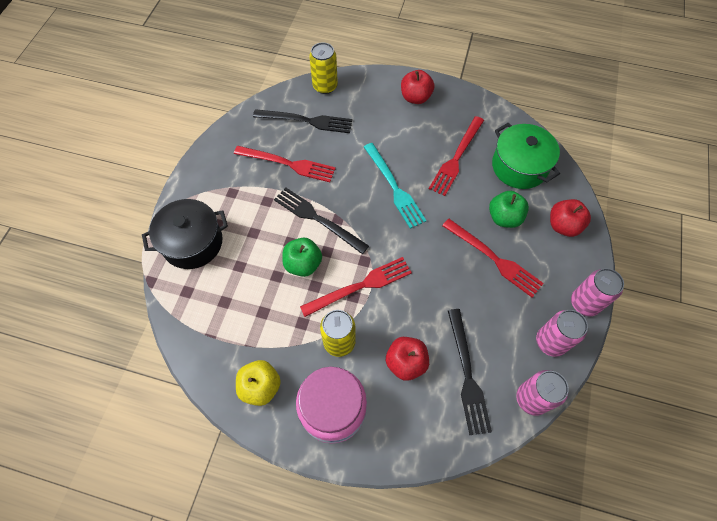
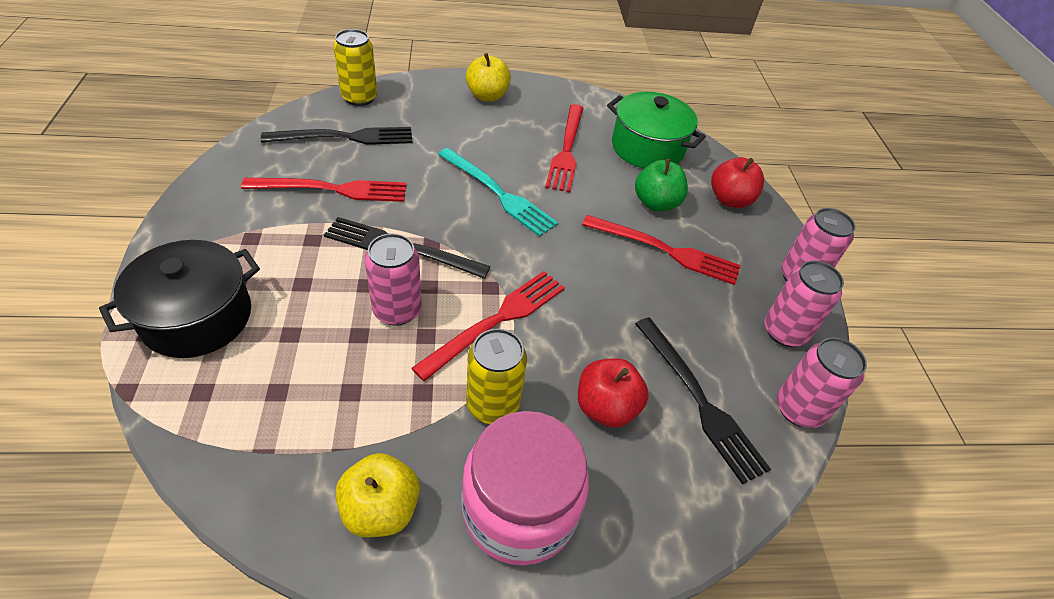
camera: 25 degrees left, 15 degrees down
(303, 264) = (397, 310): green apple -> pink can
(415, 97) = (487, 96): red apple -> yellow apple

